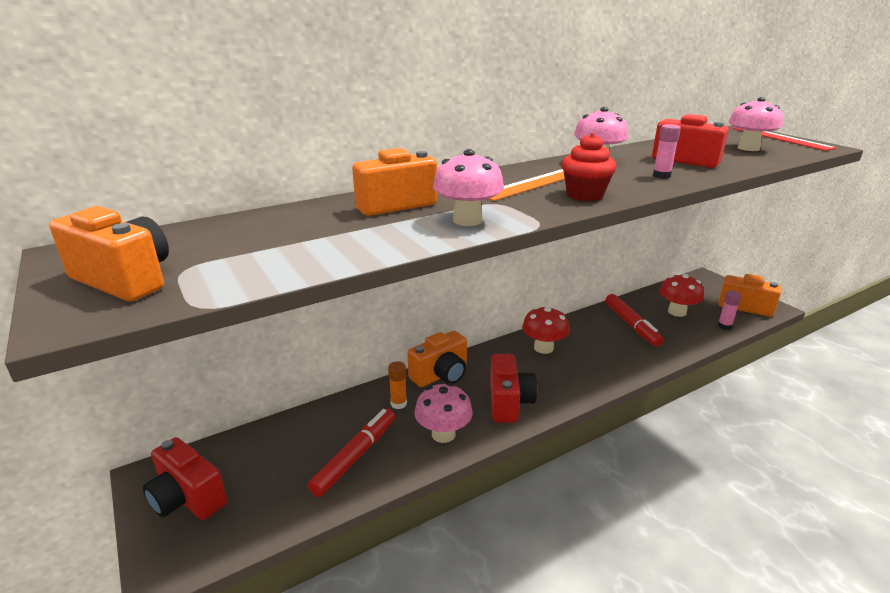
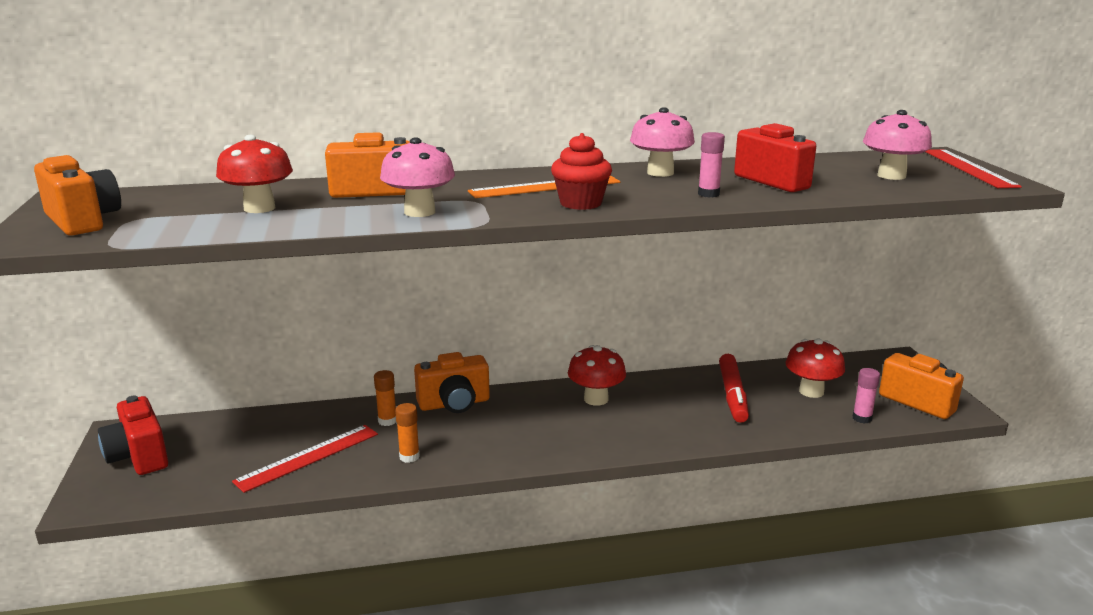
camera: 20 degrees right, 5 degrees down
(309, 236) = (259, 208): none -> red mushroom
(355, 456) = (308, 457): red marker -> red ruler
(443, 434) = (409, 457): pink mushroom -> orange glue stick
(509, 402) = (505, 443): red camera -> none

